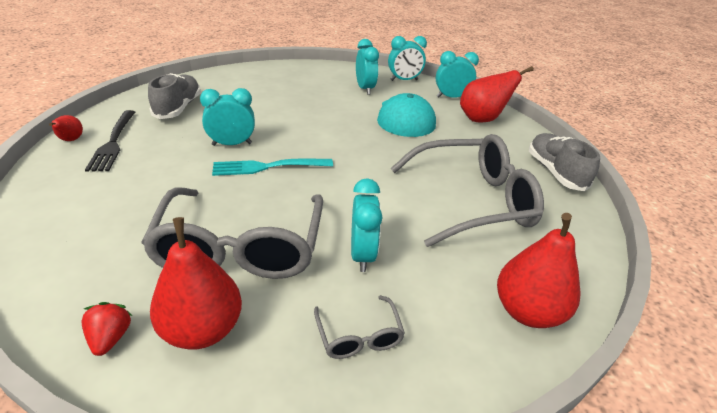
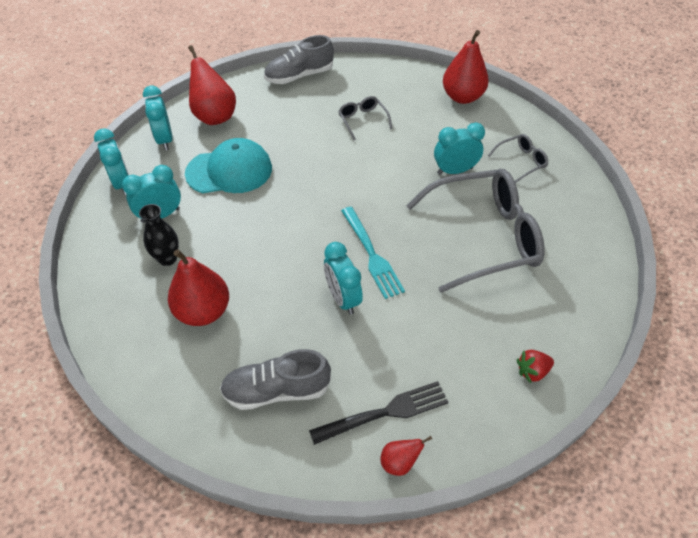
camera: 100 degrees left, 15 degrees up
(110, 338) = (592, 271): red strawberry -> red strawberry (532, 371)
(202, 329) = (559, 230): red pear -> red pear (203, 311)
(321, 87) = (167, 259): none -> black vase
(471, 201) = (363, 120): grey glasses -> grey glasses, size x0.43

